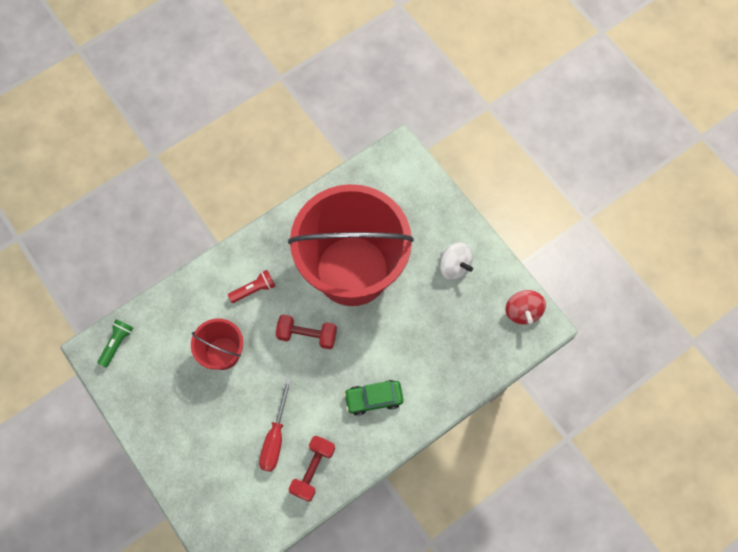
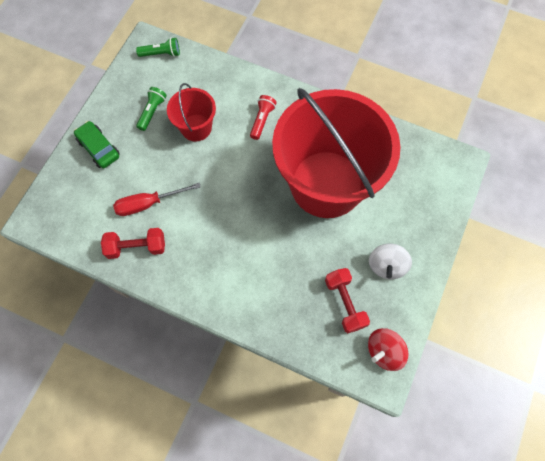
camera: 60 degrees right, 0 degrees up
(178, 386) = (152, 112): none -> green flashlight
(254, 289) = (262, 120): red flashlight -> red flashlight turned 105 degrees counterclockwise
(307, 335) = (248, 180): red dumbbell -> red dumbbell (345, 303)
(373, 399) = (224, 262): green car -> green car (99, 148)

